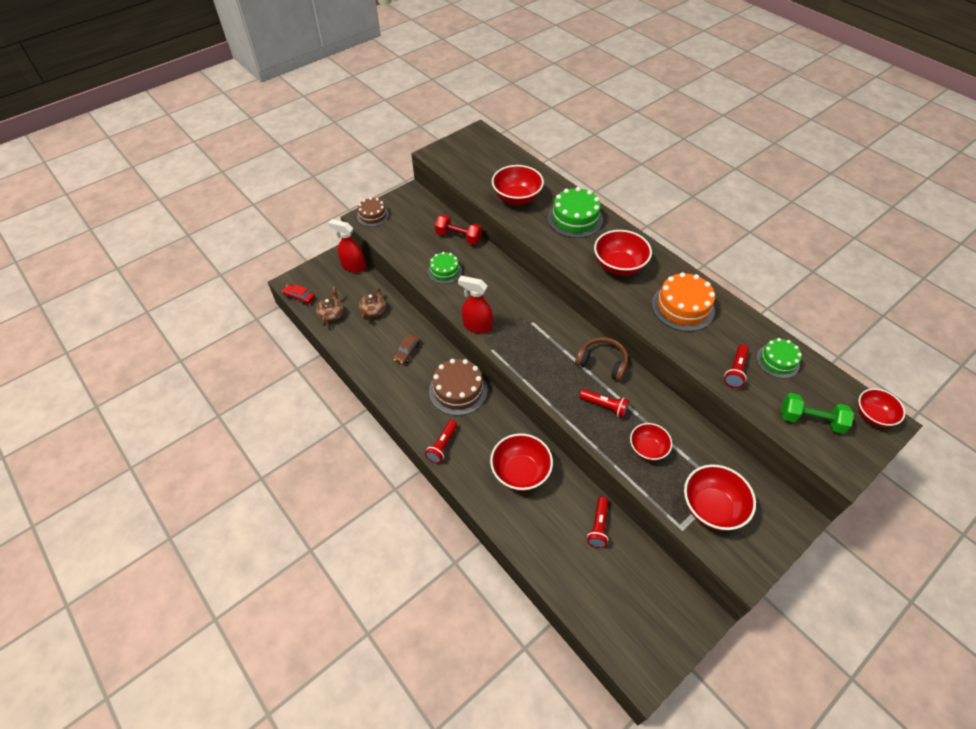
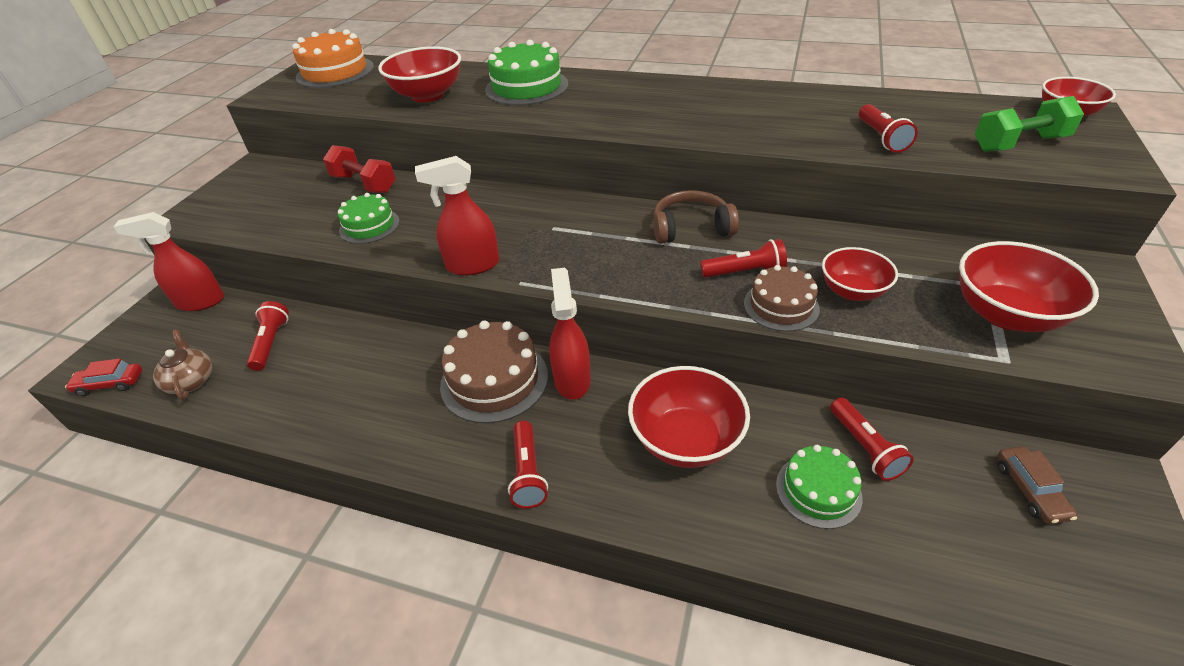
camera: 30 degrees left, 10 degrees down
(373, 215) = (200, 210): brown cake -> brown cake (781, 306)
(373, 311) = (271, 343): brown teapot -> red flashlight
(407, 352) = (369, 370): brown car -> brown car (1030, 490)
(458, 237) = (364, 184): red dumbbell -> red dumbbell turned 45 degrees clockwise
(493, 411) = (572, 379): none -> red spray bottle
(619, 266) = (629, 105): red bowl -> none
(682, 307) = (748, 110): orange cake -> orange cake (335, 72)
(777, 361) = (911, 112): green cake -> green cake (818, 491)

